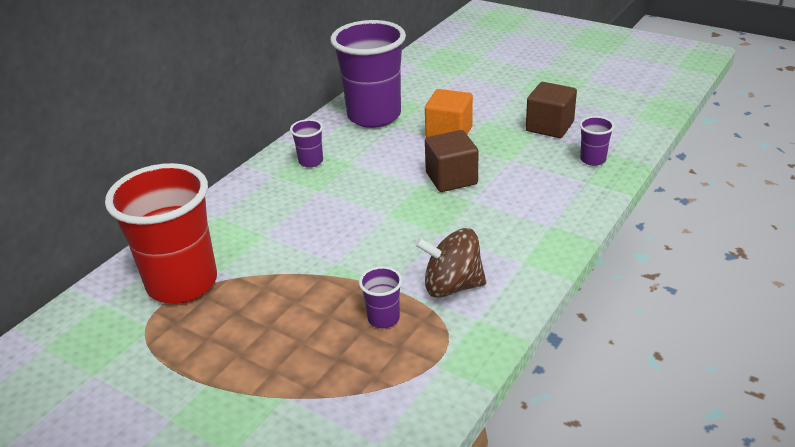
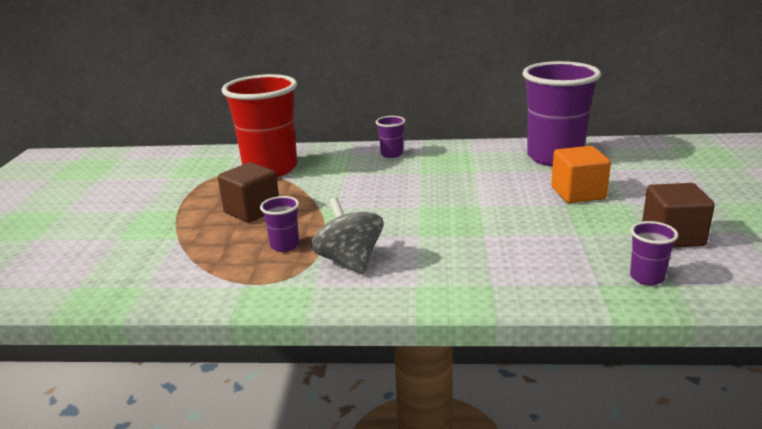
camera: 60 degrees right, 10 degrees down
(311, 161) = (455, 158): purple cup -> purple cup (391, 154)
(451, 178) = (506, 215): brown cube -> brown cube (252, 211)
(452, 286) = (349, 261): brown spinning top -> grey spinning top

